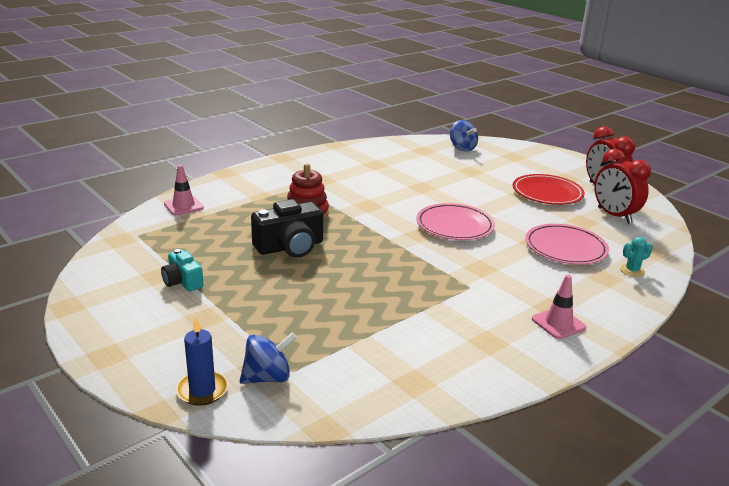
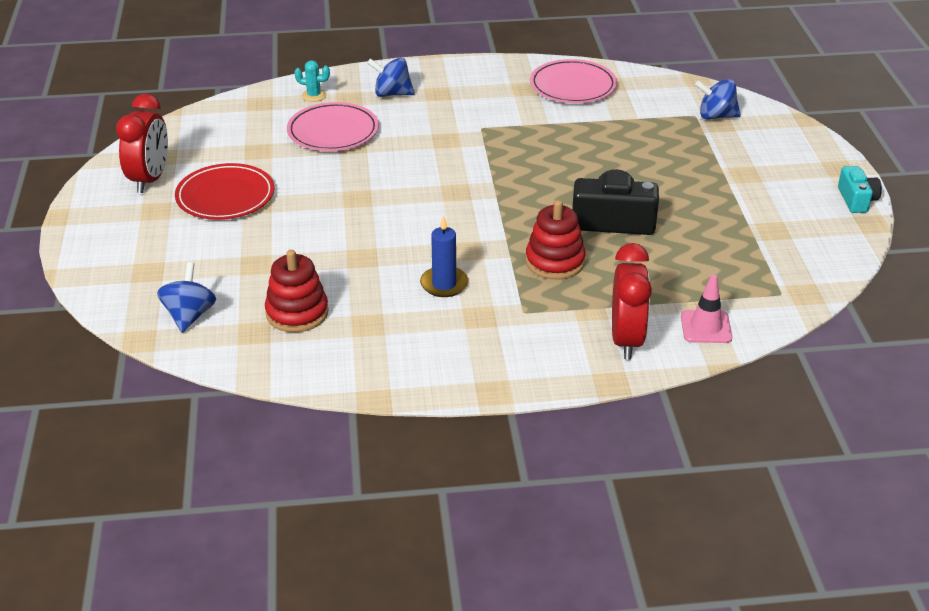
camera: 145 degrees left, 10 degrees up
(182, 281) = (750, 215): turquoise camera -> turquoise camera (856, 200)
(202, 390) = (769, 123): blue candle -> blue candle (444, 284)
(416, 160) = (297, 313): none -> red stacking toy
(454, 225) = (404, 190): pink plate -> pink plate (573, 86)
(558, 323) = (451, 82): pink traffic cone -> none
(583, 293) = (392, 94): none -> blue spinning top
(614, 215) = (213, 146): red clock -> red clock (626, 340)

